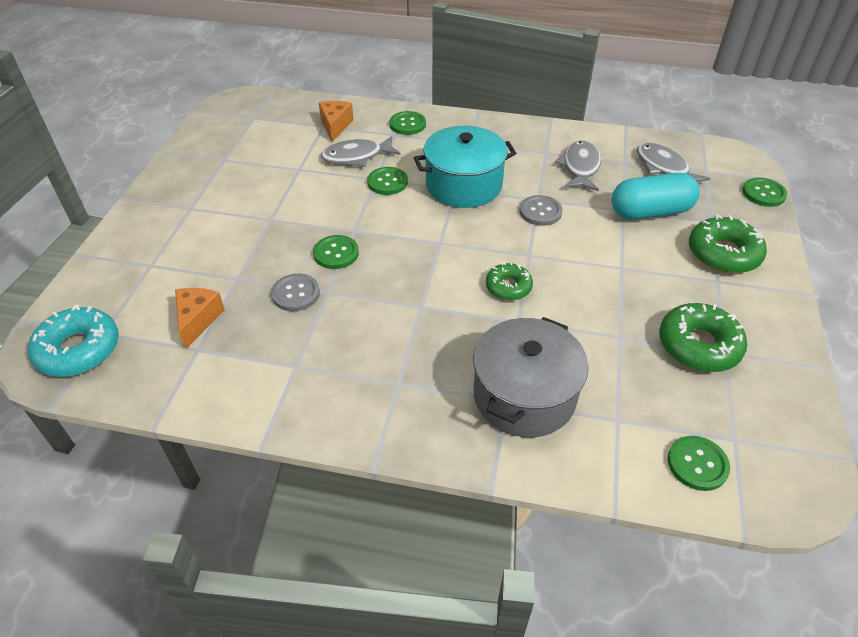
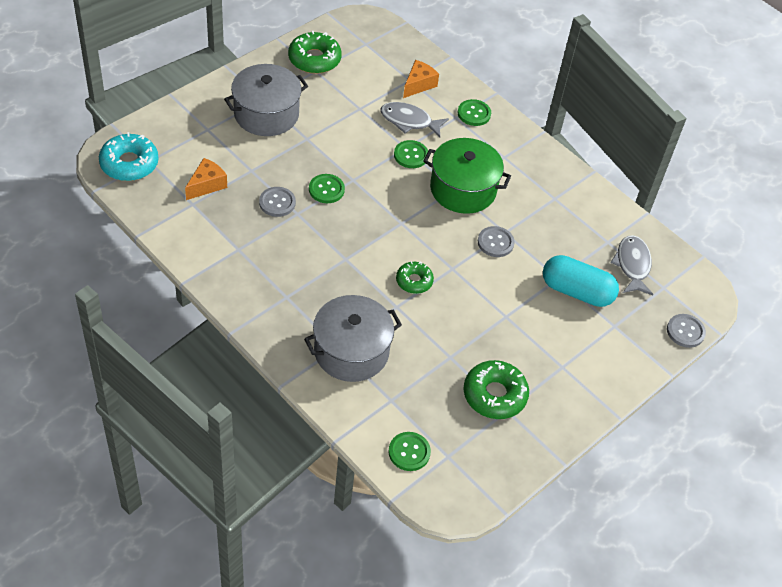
camera: 30 degrees right, 5 degrees up
(206, 219) = (266, 114): none -> grey pot
(463, 185) = (463, 189): turquoise pot -> green pot
(580, 167) = (566, 226): grey fish -> none
(723, 253) = (591, 352): green donut -> green donut (314, 59)
(763, 193) = (685, 331): green button -> grey button

